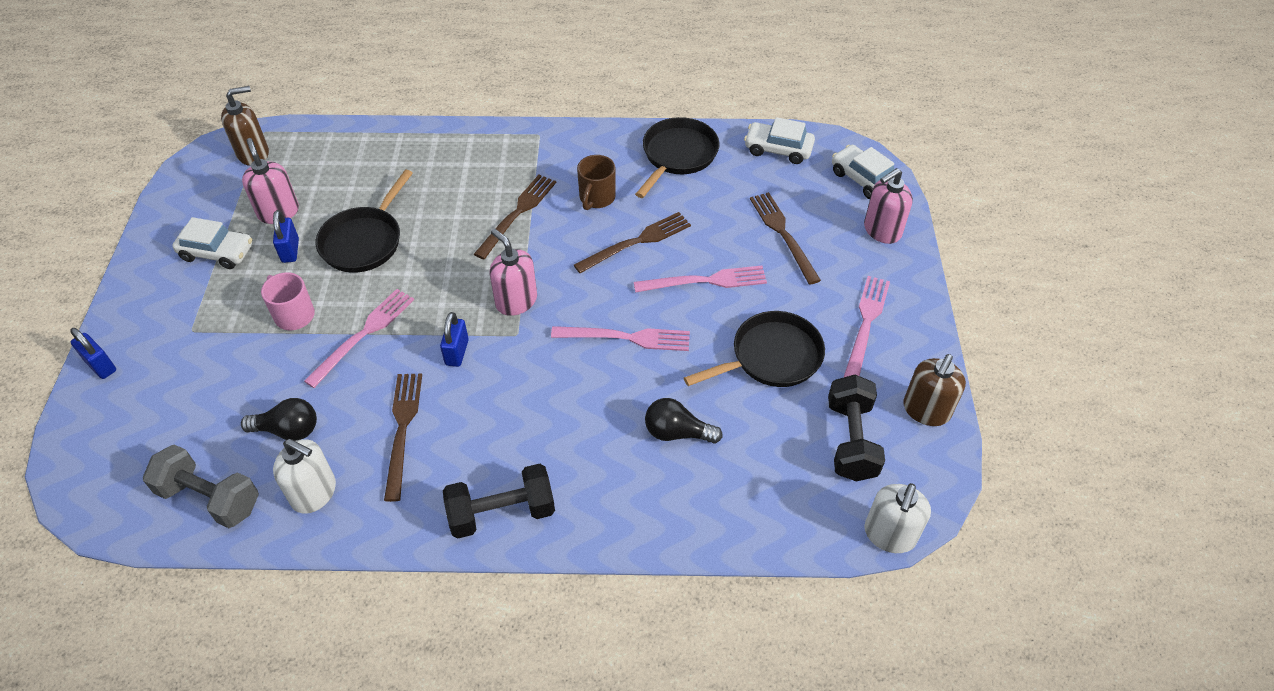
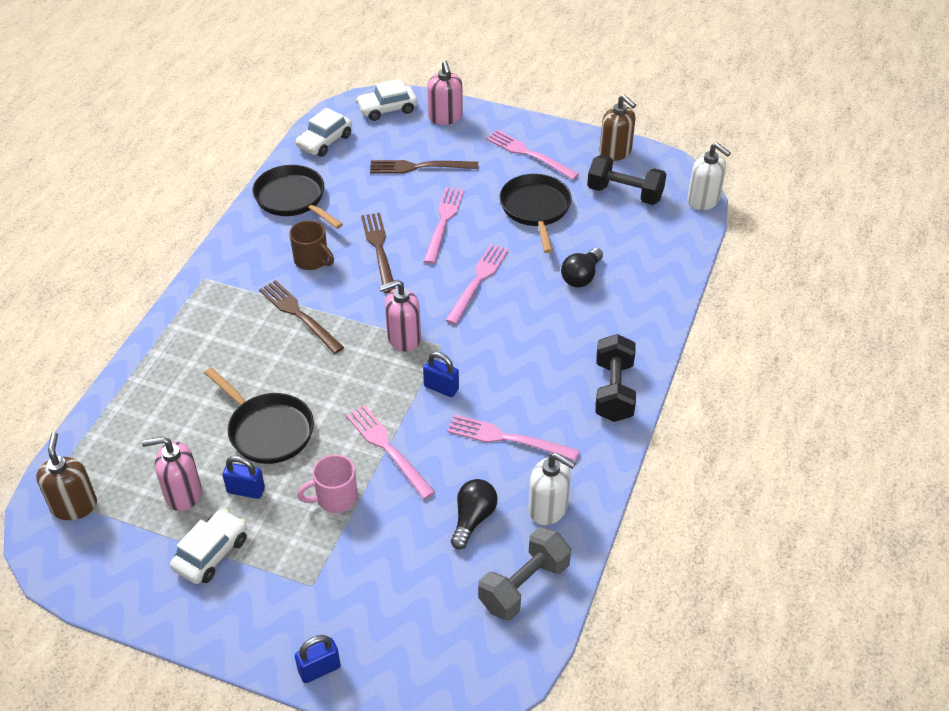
camera: 70 degrees left, 5 degrees down
(314, 493) = (548, 508): white soap dispenser -> white soap dispenser turned 75 degrees clockwise
(402, 430) = (508, 438): brown fork -> pink fork

